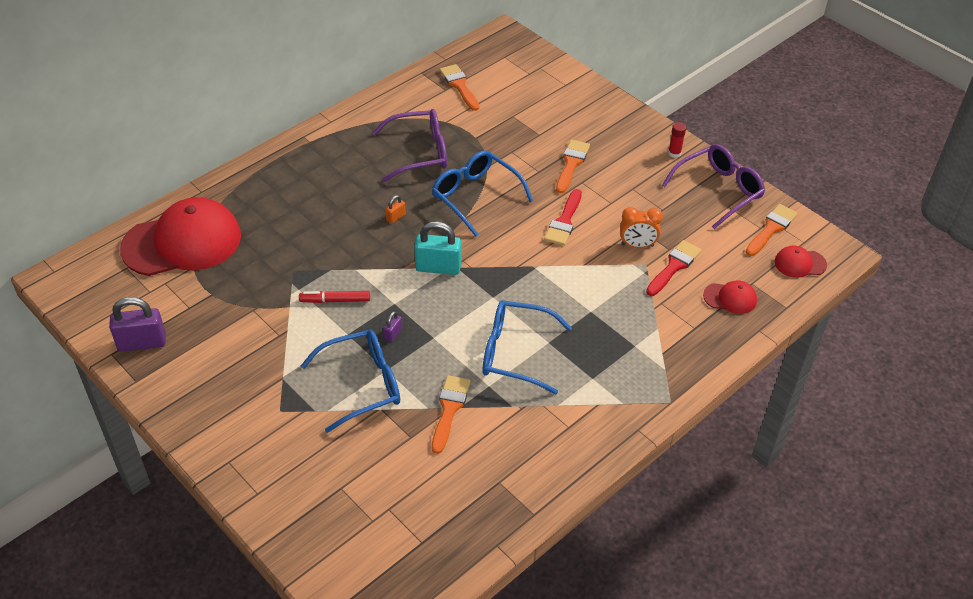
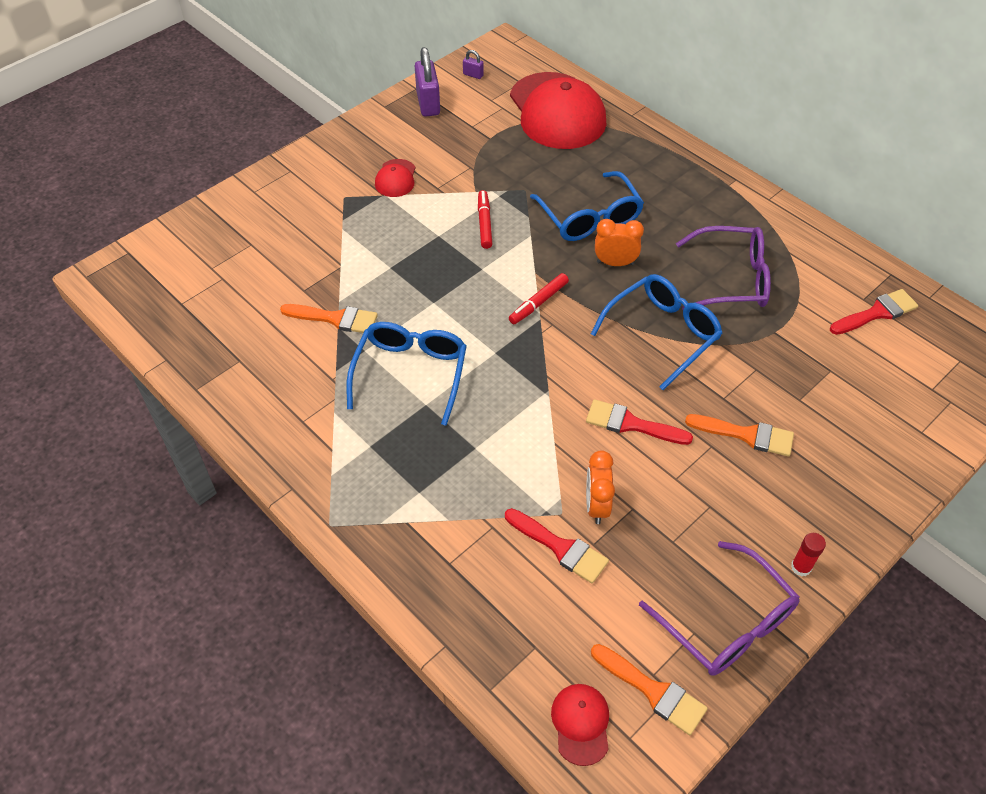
camera: 90 degrees right, 5 degrees up
(363, 384) = (372, 251): blue glasses -> blue glasses (590, 218)
(393, 334) = (438, 270): purple padlock -> purple padlock (473, 75)
(395, 217) = (615, 263): orange padlock -> orange clock
(420, 152) = (732, 279): purple glasses -> purple glasses turned 75 degrees counterclockwise
(438, 267) = (538, 303): turquoise padlock -> red marker
(459, 85) = (877, 313): orange brush -> red brush
(730, 298) = (504, 614): red cap -> red cap (395, 178)

